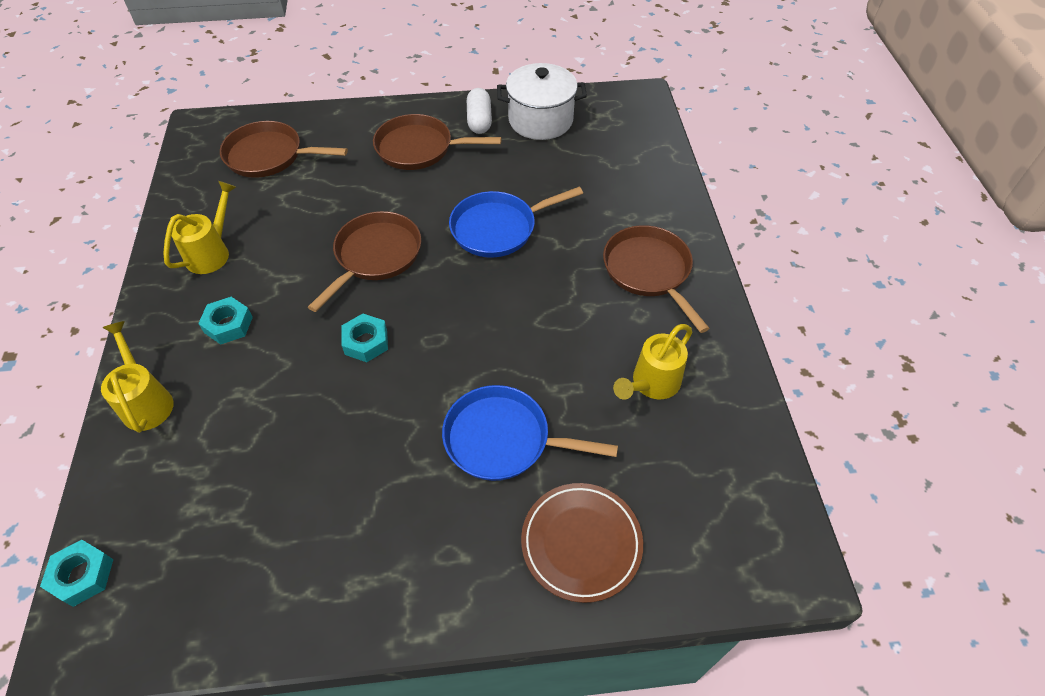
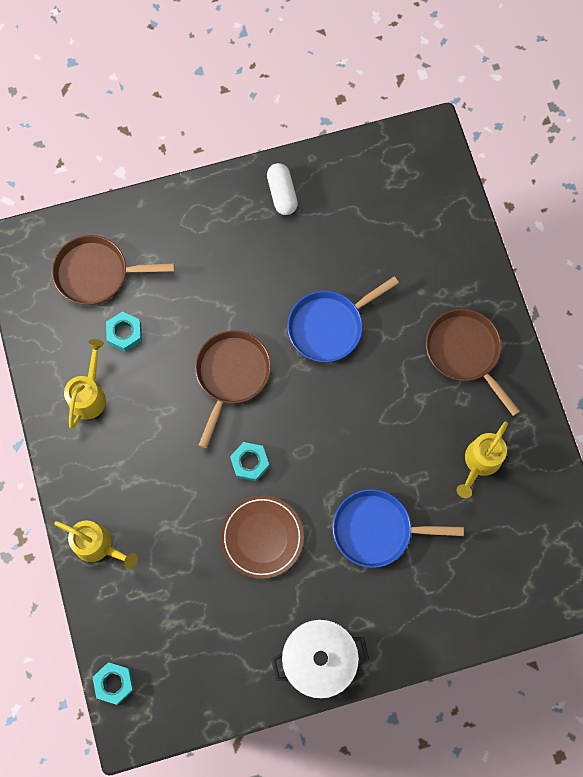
camera: 10 degrees left, 20 degrees up
(146, 401) = (98, 545): yellow watering can -> yellow watering can turned 150 degrees clockwise
(228, 325) = (133, 465): turquoise nut -> turquoise nut (124, 333)
(419, 148) = (234, 240): brown pan -> none
(540, 120) = (340, 184): white pot -> white pot (319, 659)
(581, 543) = (447, 599): brown plate -> brown plate (262, 537)

